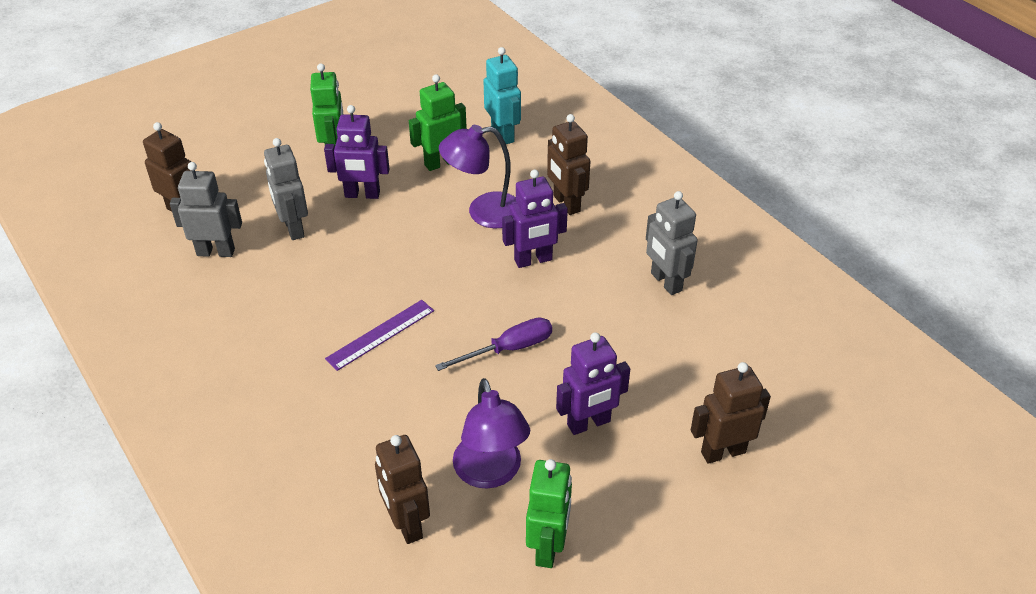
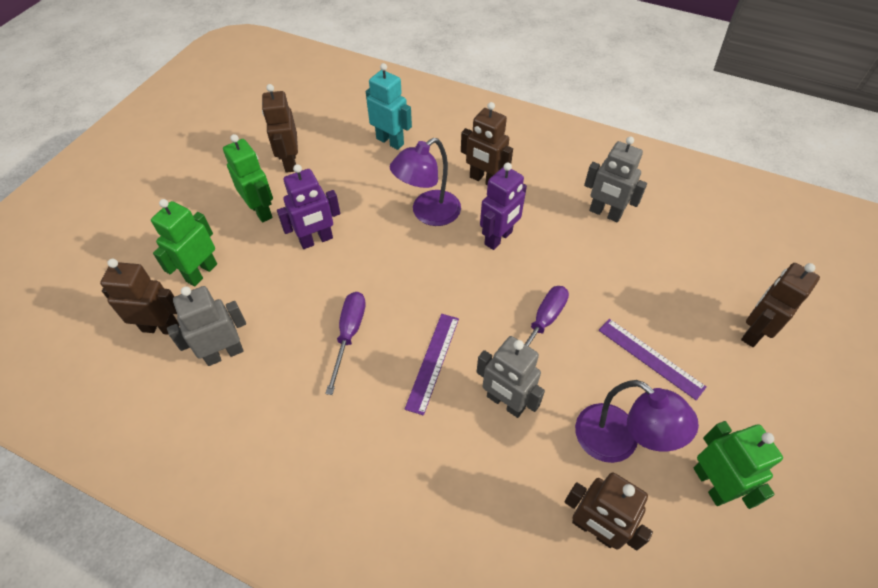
camera: 30 degrees left, 10 degrees up
(293, 228) = (279, 298): grey robot -> grey robot (505, 402)
(327, 282) = (349, 335): none -> purple screwdriver
(393, 119) = (290, 162): none -> brown robot
(441, 163) = (360, 184): green robot -> green robot (201, 272)
(589, 423) = (650, 358): purple robot -> purple ruler

